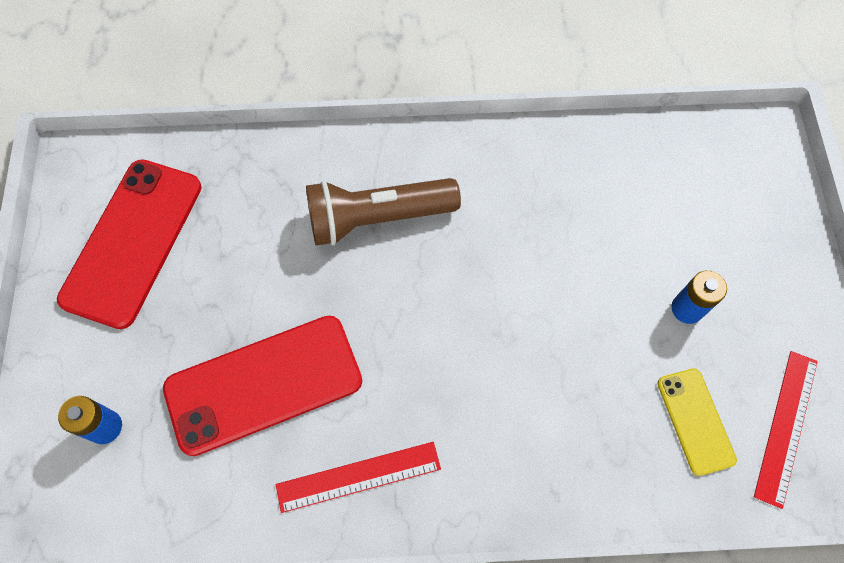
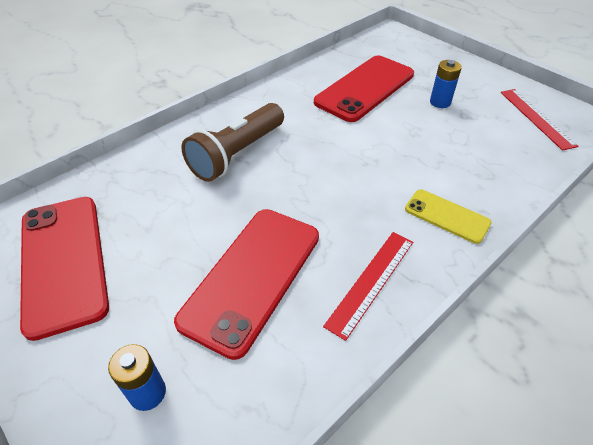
camera: 40 degrees left, 20 degrees down
(616, 217) = (365, 88): none -> red phone
(695, 421) = (500, 139): yellow phone -> yellow phone (447, 216)

